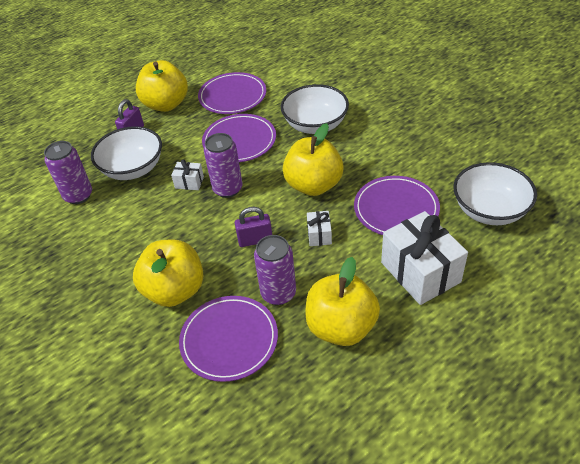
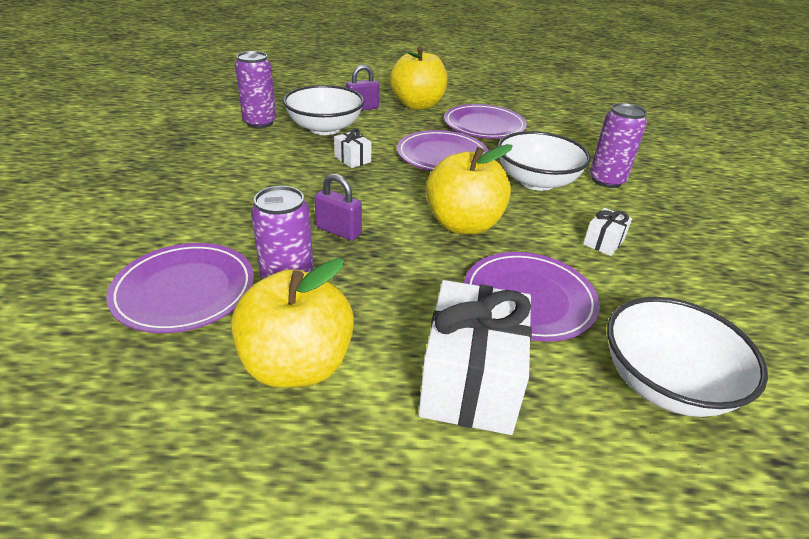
camera: 35 degrees right, 10 degrees down
(175, 290) = (213, 222): yellow apple -> none
(228, 189) = (377, 181): purple can -> purple can (606, 180)
(319, 235) = (406, 266): white gift -> white gift (603, 242)

